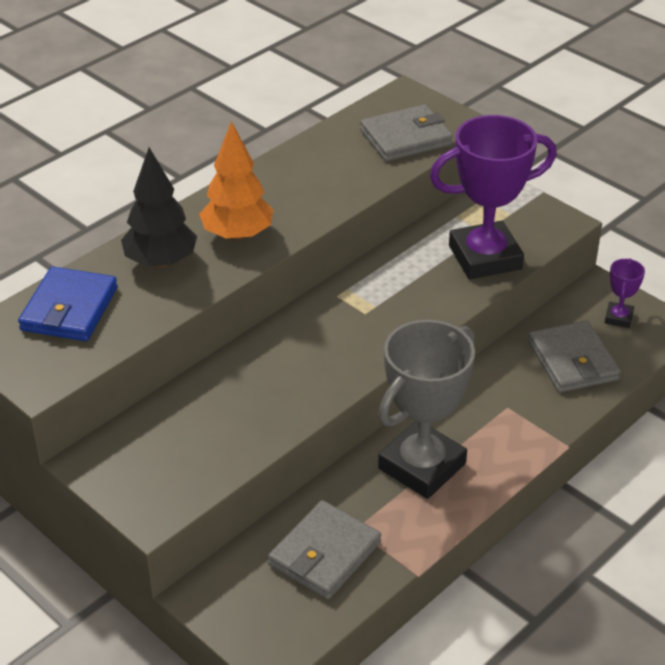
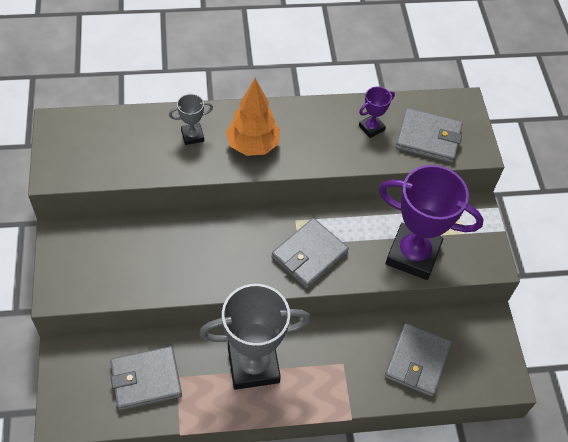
camera: 35 degrees right, 15 degrees up
(69, 309) = (114, 135): blue wallet -> none
(161, 262) = (192, 136): black tree -> grey trophy
(387, 316) = (309, 255): none -> grey wallet
(618, 318) = (480, 352): purple trophy -> purple trophy (371, 128)

